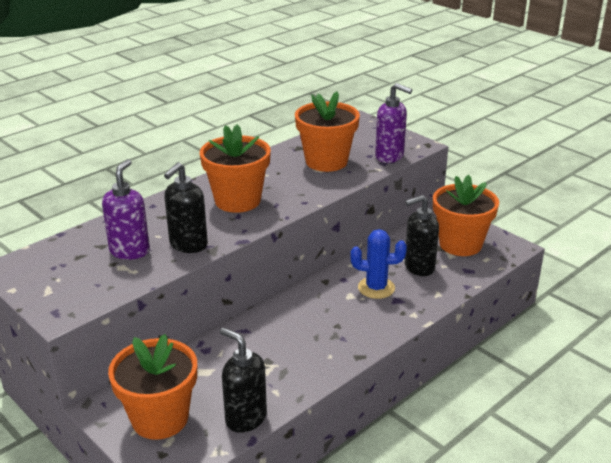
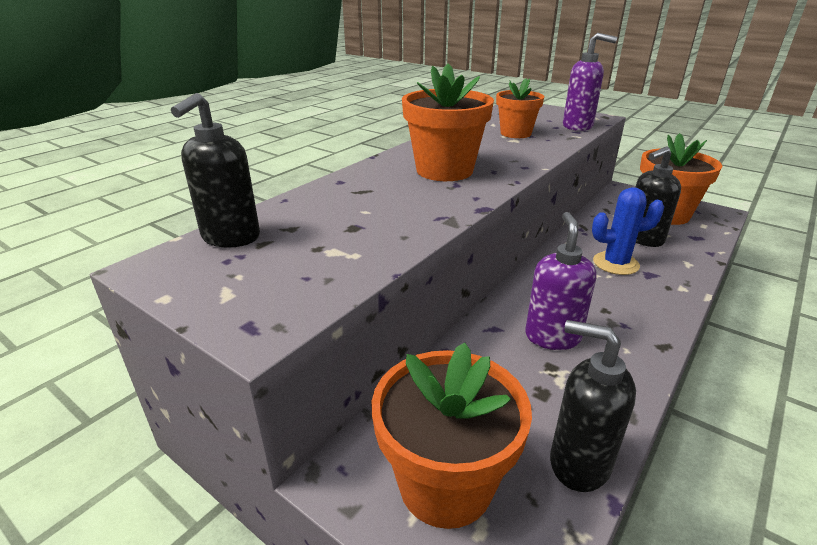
camera: 10 degrees left, 0 degrees up
(130, 251) = (336, 231): purple soap dispenser -> purple soap dispenser (552, 337)
(188, 245) = (414, 218): black soap dispenser -> black soap dispenser (230, 238)
(326, 161) = (515, 133): orange flower pot -> orange flower pot, size x0.64

